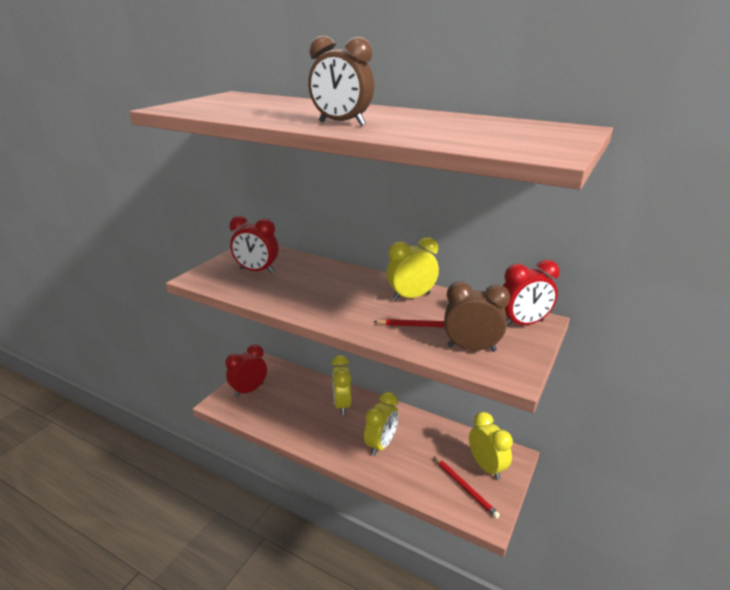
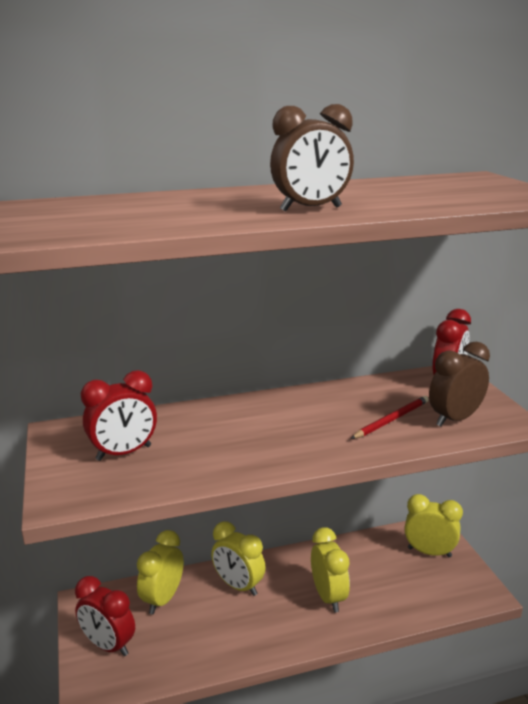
camera: 45 degrees left, 5 degrees down
(249, 390) = (108, 645): red clock -> red clock turned 60 degrees counterclockwise
(411, 297) = (331, 401): yellow clock -> yellow clock (163, 599)
(465, 488) = (439, 581): red pencil -> none

